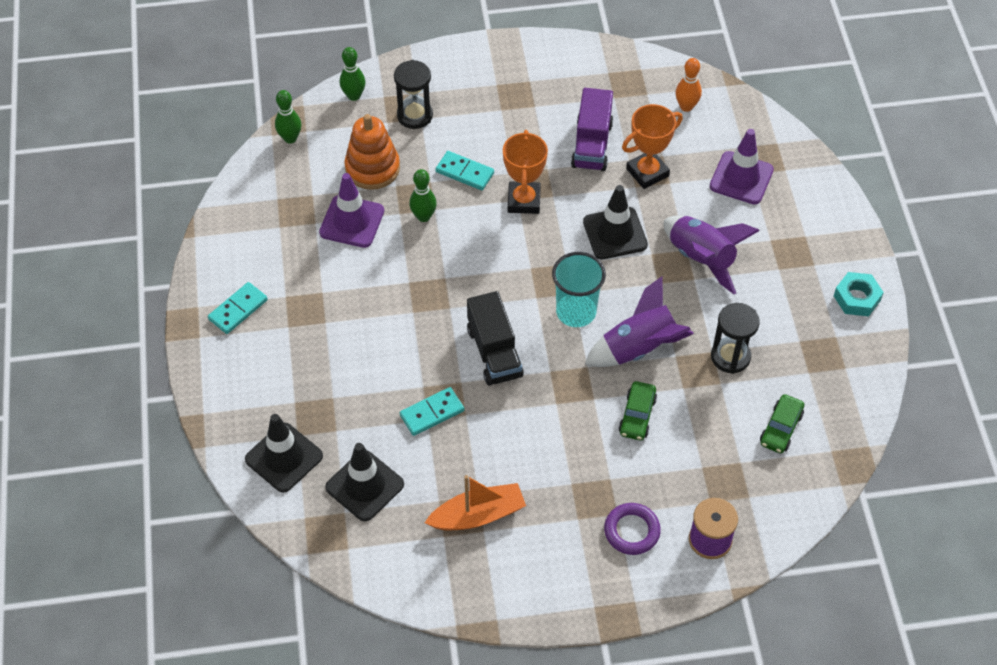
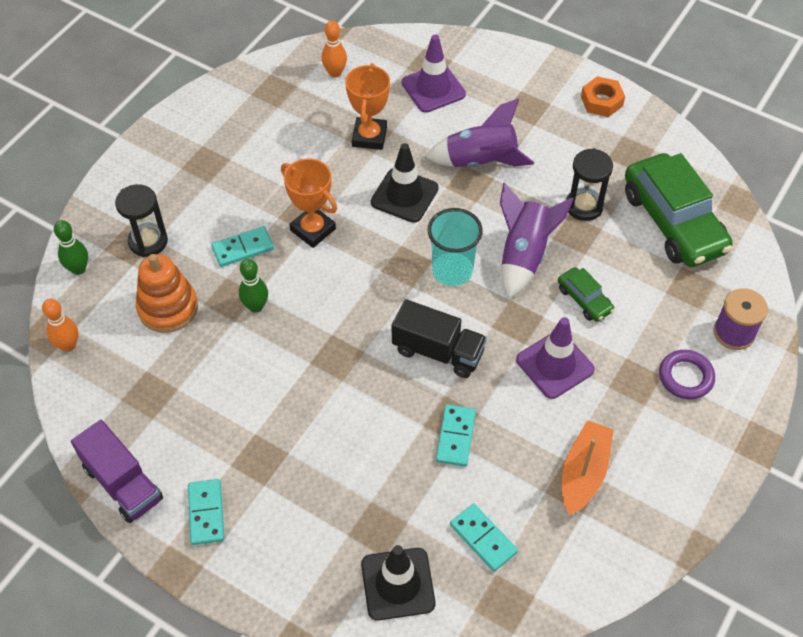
camera: 50 degrees left, 0 degrees up
(290, 138) = (68, 345): green bowling pin -> orange bowling pin
(352, 221) = (206, 361): purple traffic cone -> purple traffic cone (555, 365)
(364, 486) = (483, 538): black traffic cone -> turquoise domino
(591, 145) = (307, 151): purple truck -> purple truck (123, 483)
(781, 428) = (673, 221): green car -> green car, size x2.17
(857, 298) = (601, 101): turquoise nut -> orange nut

